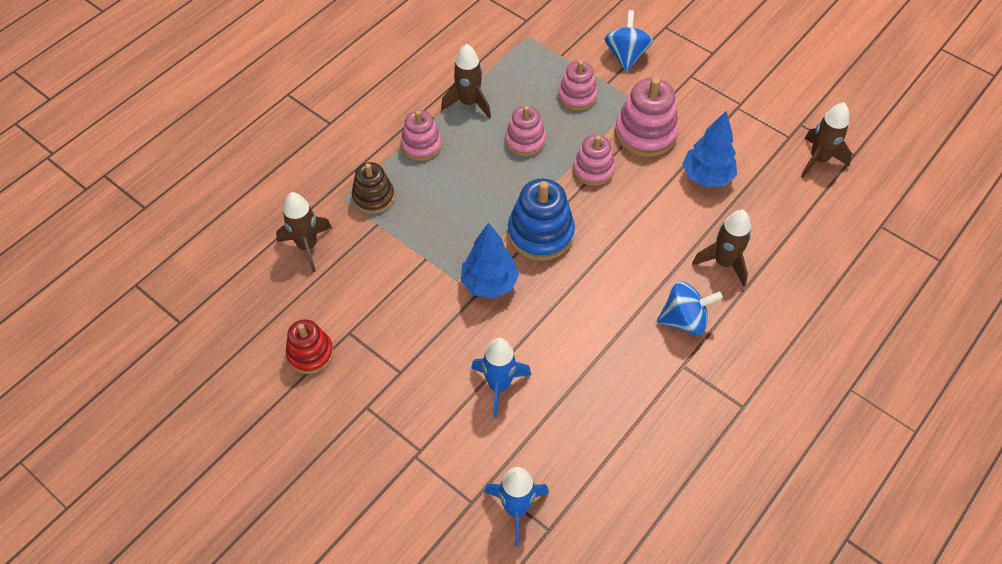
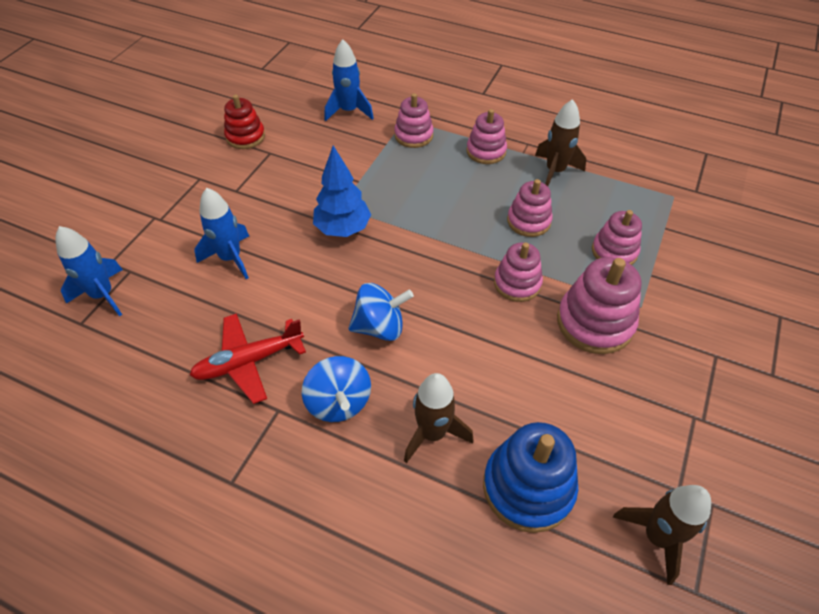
camera: 75 degrees right, 5 degrees down
(307, 246) = (349, 111): brown rocket -> blue rocket
(373, 197) = (413, 135): brown stacking toy -> pink stacking toy
(540, 233) = (415, 255): blue stacking toy -> blue stacking toy (528, 487)
(626, 55) = (704, 285): blue spinning top -> blue spinning top (380, 327)
(629, 382) = (248, 362): none -> red plane
(706, 177) = (558, 396): blue tree -> none

